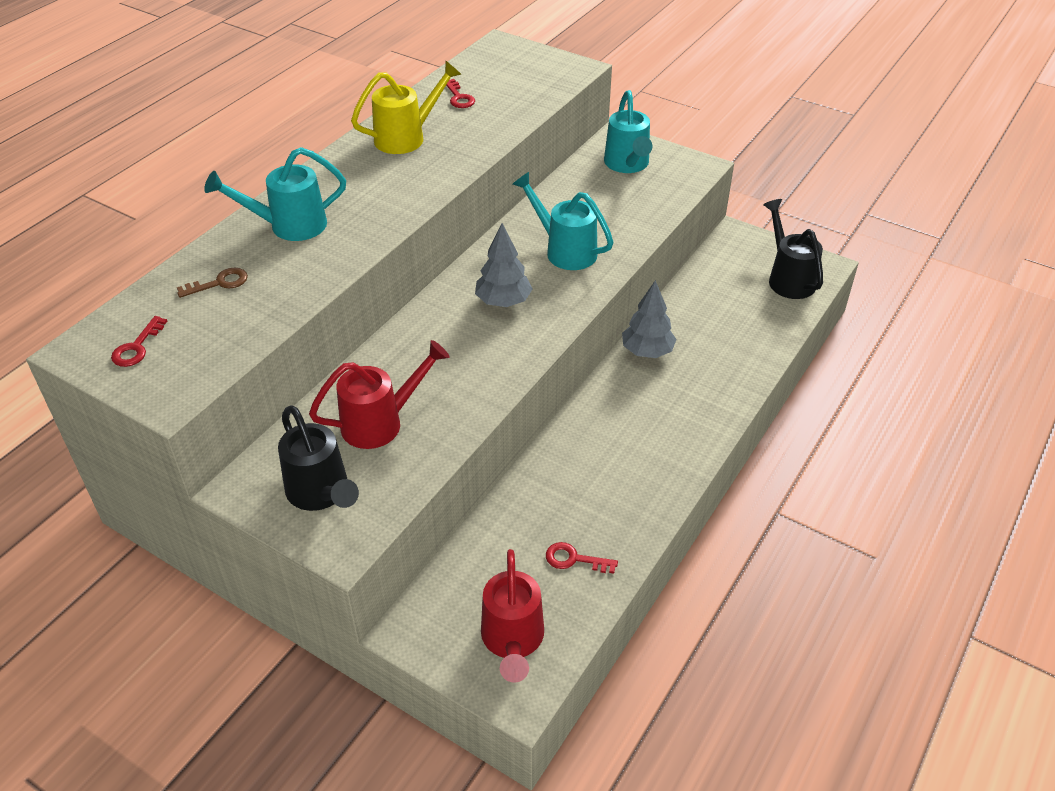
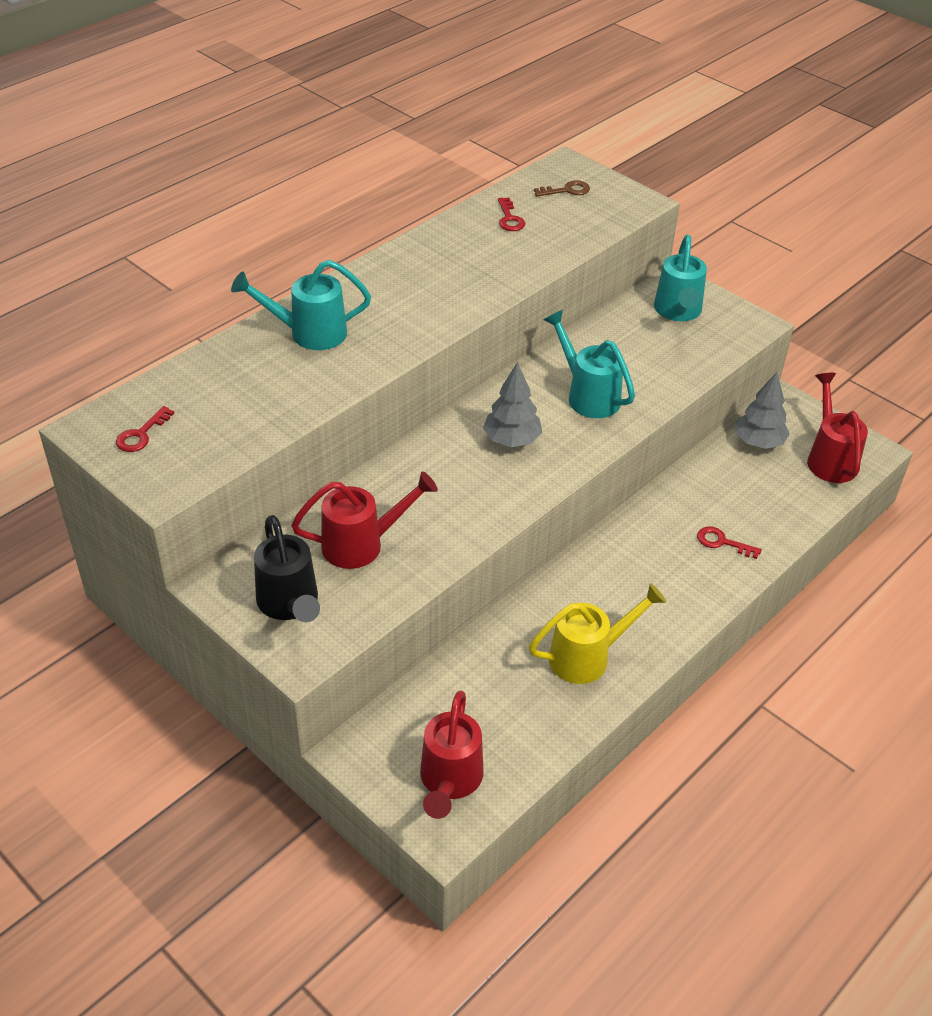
camera: 10 degrees right, 0 degrees up
(219, 283) = (230, 382): brown key -> brown key (567, 190)
(406, 137) = (446, 255): yellow watering can -> yellow watering can (587, 657)
(574, 559) = (529, 713): red key -> red key (722, 542)
(647, 351) = (657, 513): grey tree -> grey tree (758, 442)
(788, 278) = (829, 458): black watering can -> red watering can

